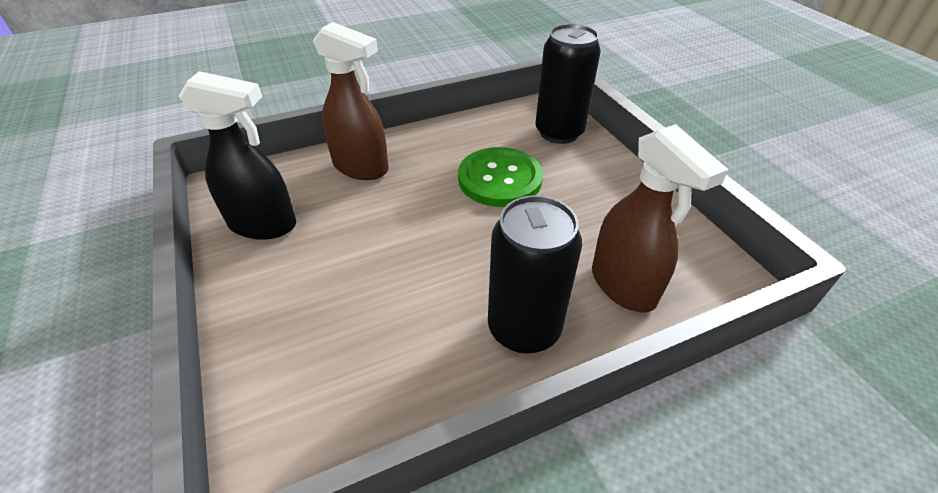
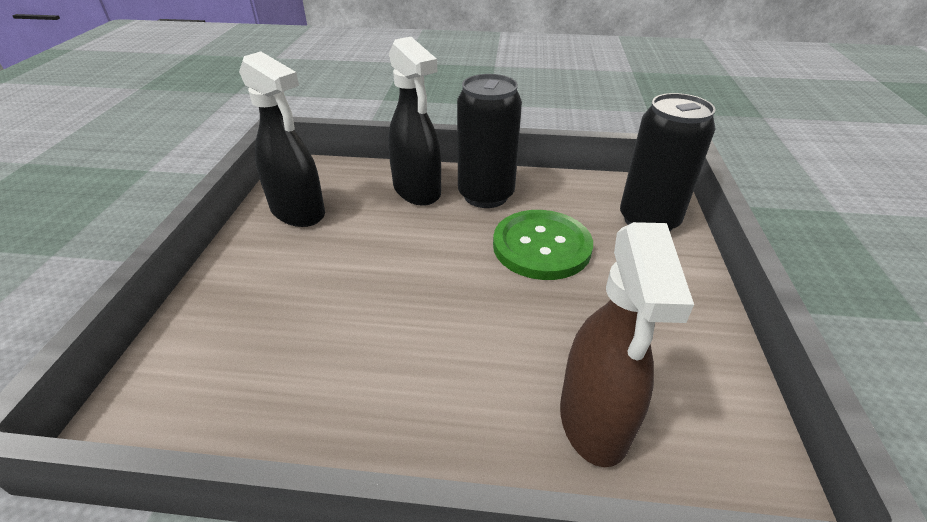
camera: 30 degrees right, 5 degrees down
(361, 167) = (417, 191): brown spray bottle -> black spray bottle
(524, 328) = (441, 412): black can -> black can (486, 195)

